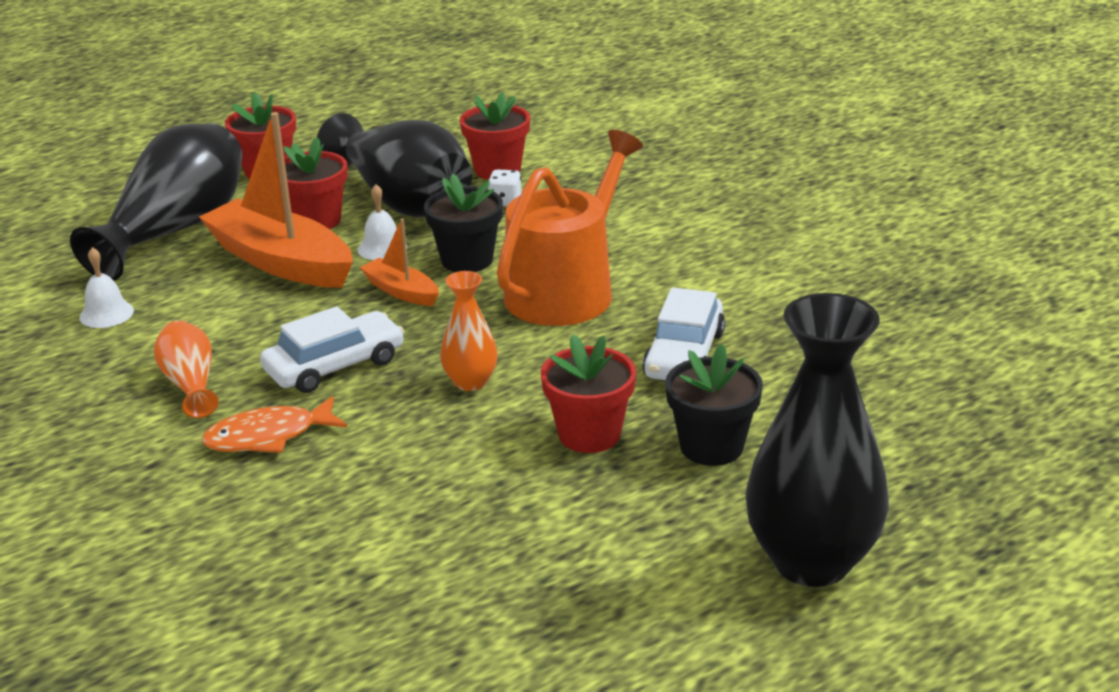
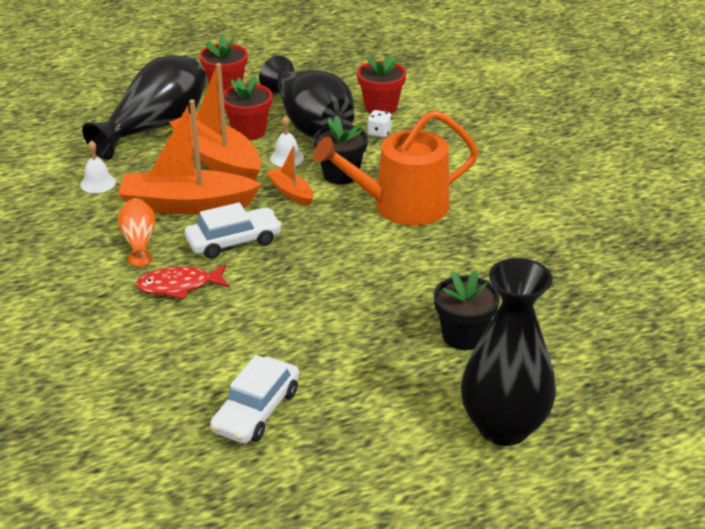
camera: 10 degrees right, 5 degrees up
(250, 326) = (186, 205): none -> orange boat
(268, 436) = (179, 286): orange fish -> red fish
(470, 382) = (318, 266): orange vase -> none
(566, 290) = (401, 206): orange watering can -> orange watering can turned 150 degrees counterclockwise
(589, 434) = (385, 315): red flower pot -> none
(684, 354) = (466, 265): white car -> white car (256, 410)

